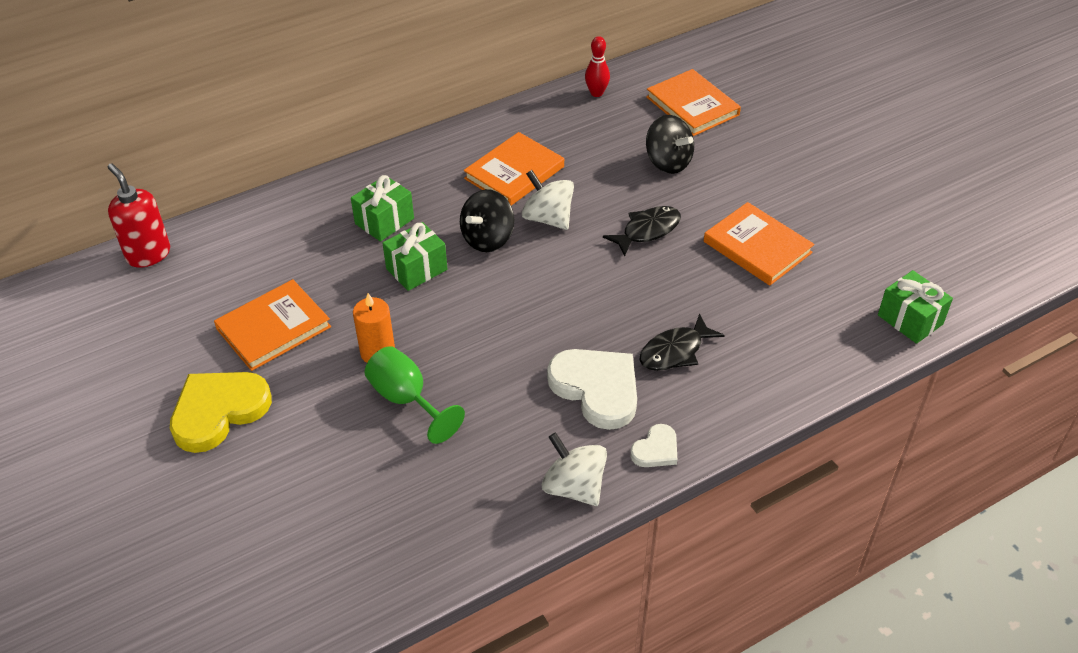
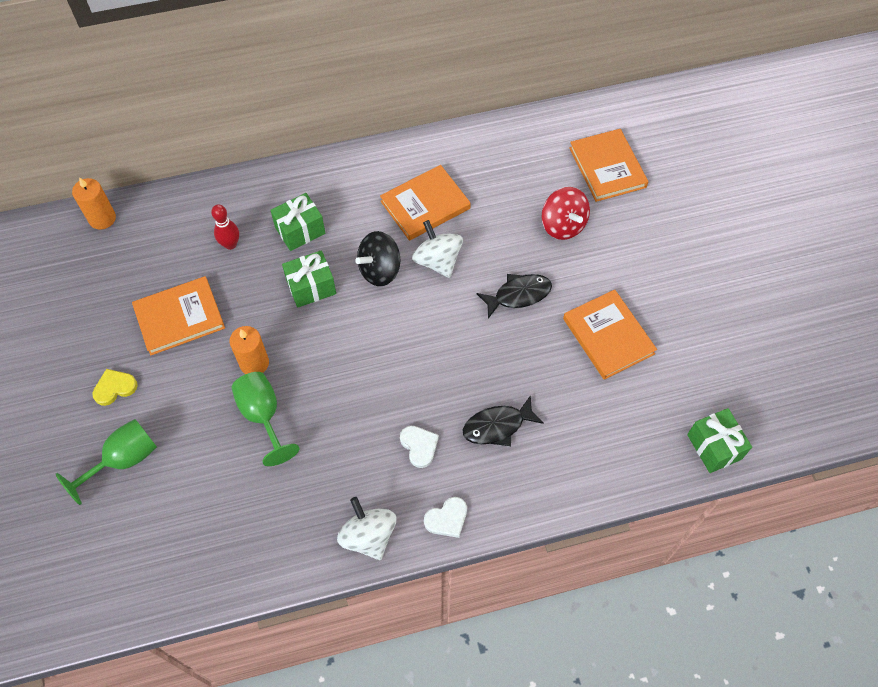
camera: 15 degrees right, 15 degrees up
(148, 254) = (102, 218): red soap dispenser -> orange candle
(218, 411) = (115, 388): yellow heart -> yellow heart, size x0.51
(254, 480) = (123, 460): none -> green goblet
(596, 93) = (526, 133): red bowling pin -> red bowling pin (230, 244)
(597, 389) = (419, 446): white heart -> white heart, size x0.51
(668, 162) = (563, 225): black spinning top -> red spinning top

